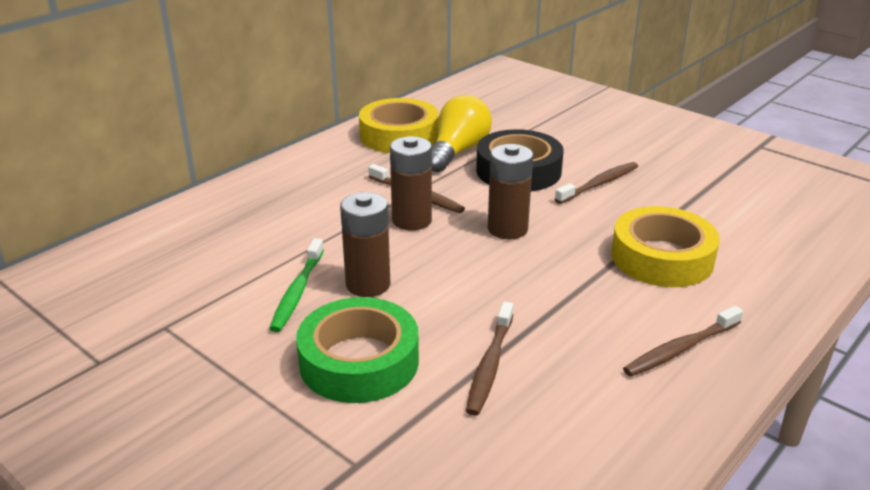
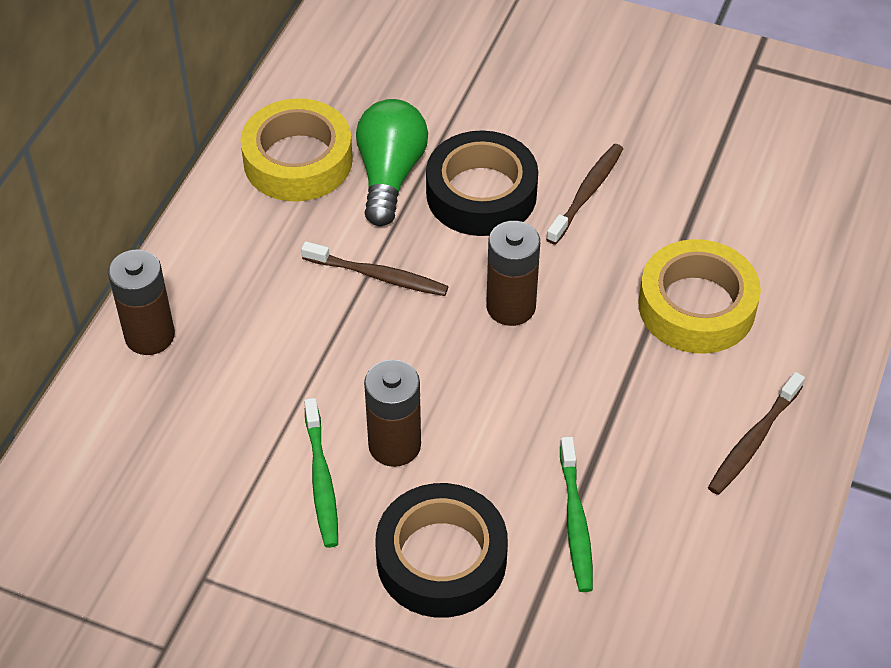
camera: 20 degrees left, 20 degrees up
(359, 361) = (441, 559): green tape -> black tape
(412, 220) = (393, 323): brown battery -> brown battery (149, 335)
(458, 151) = (390, 175): yellow light bulb -> green light bulb
(490, 365) = (575, 522): brown toothbrush -> green toothbrush

